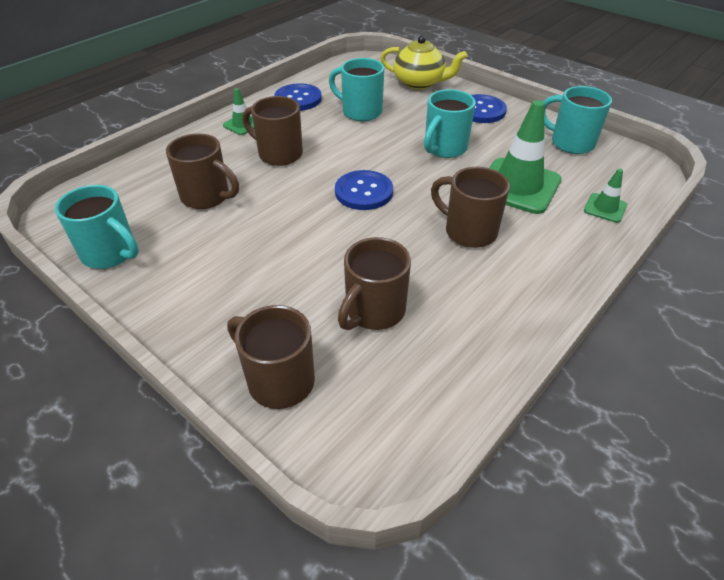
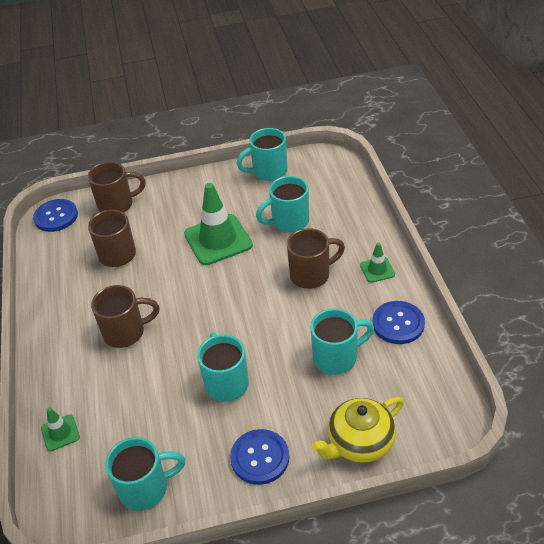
camera: 130 degrees right, 0 degrees up
(207, 197) = (289, 222): brown mug -> turquoise mug
(364, 192) = (219, 300): blue button -> blue button (56, 216)
(518, 186) = (136, 397): green traffic cone -> green traffic cone (218, 240)

